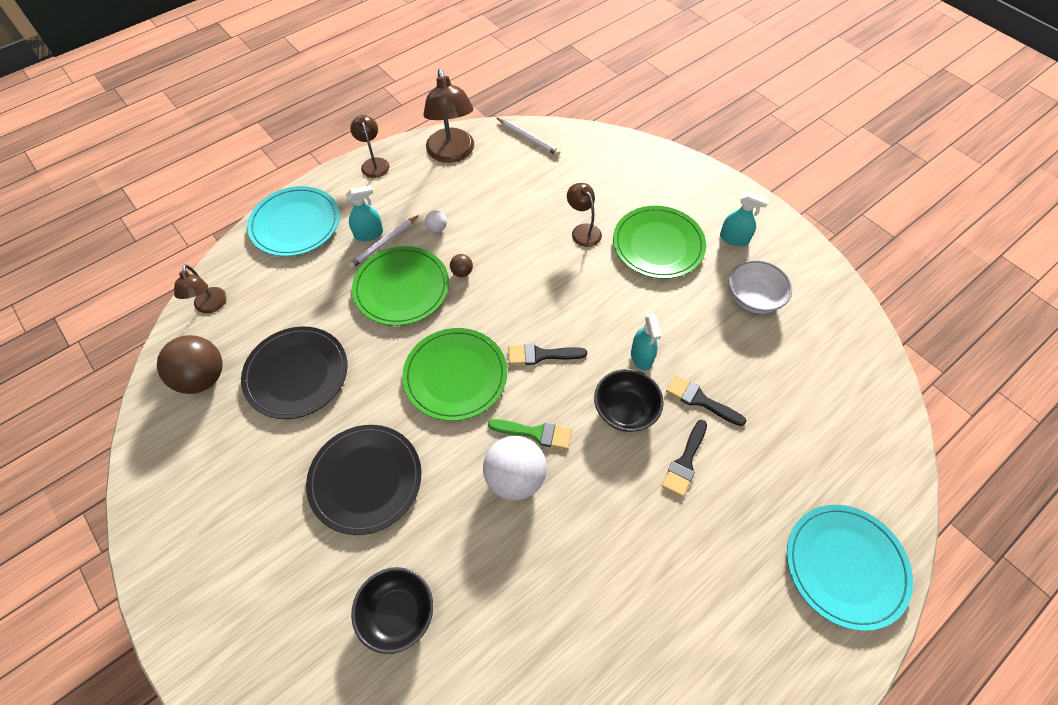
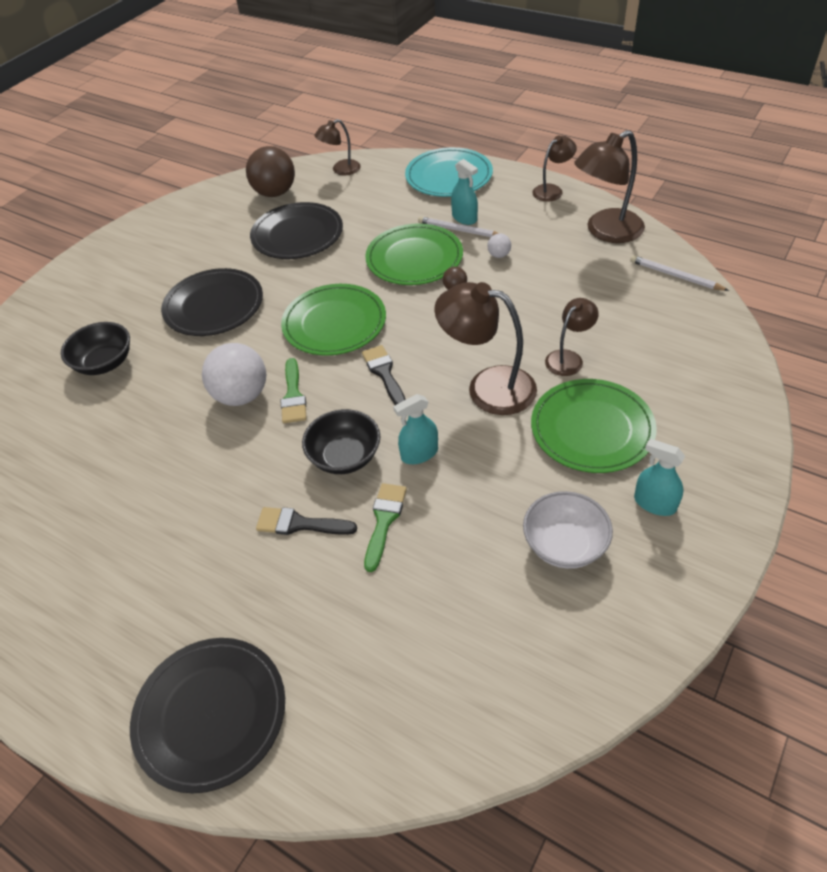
camera: 75 degrees right, 10 degrees down
(528, 138) = (675, 276): white pencil -> white pencil turned 105 degrees clockwise
(590, 290) = (487, 387): none -> brown lamp
(700, 400) = (384, 521): black brush -> green brush
(734, 239) = (654, 503): turquoise spray bottle -> turquoise spray bottle turned 120 degrees clockwise
(845, 566) = (210, 714): turquoise plate -> black plate

